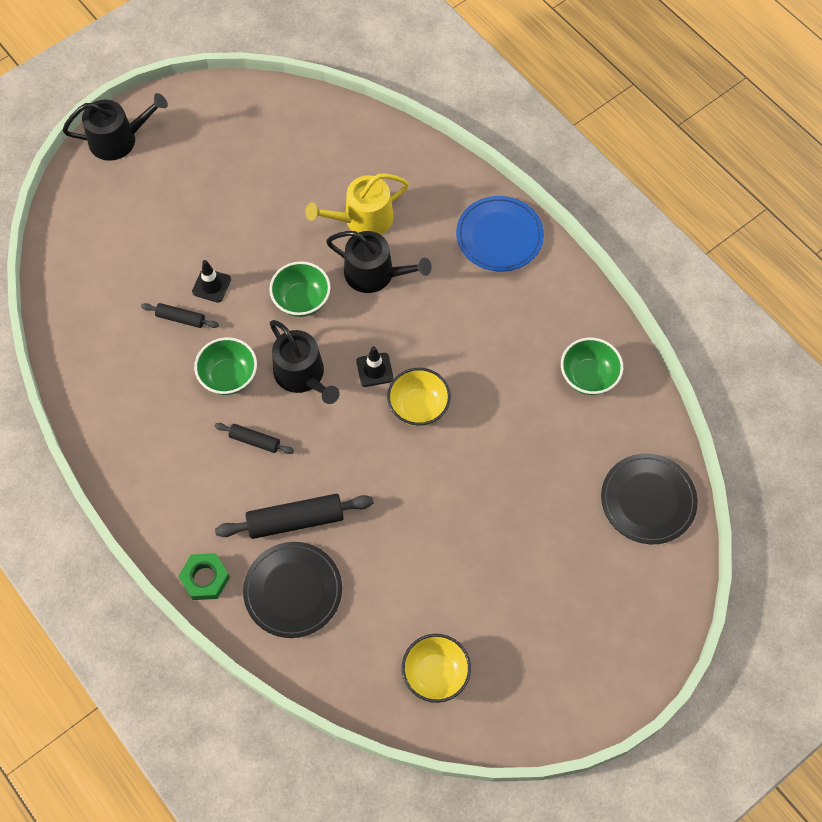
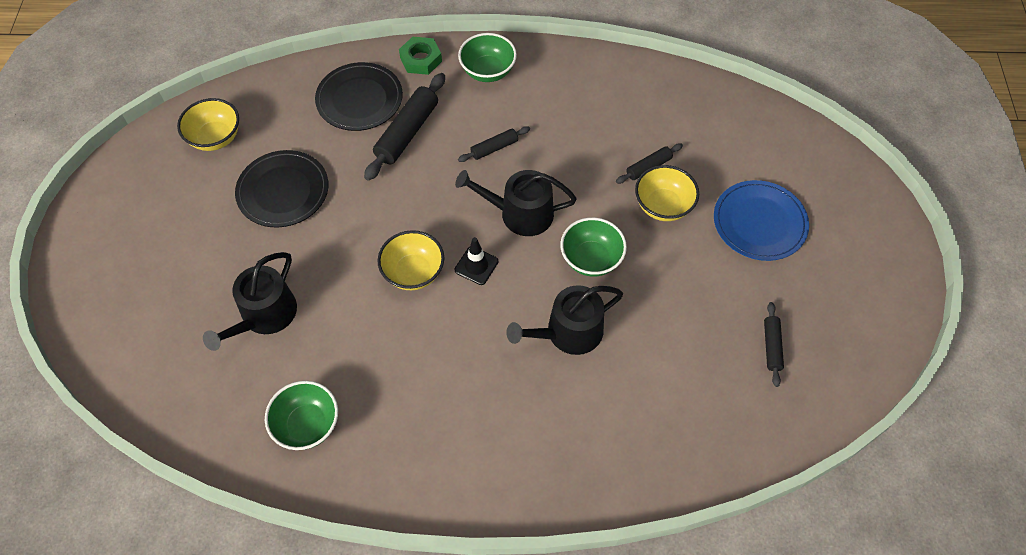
camera: 130 degrees right, 5 degrees down
(118, 139) = (884, 232): black watering can -> black watering can (264, 316)
(211, 285) = (663, 206): black traffic cone -> yellow bowl
(229, 376) = (565, 166): green bowl -> green bowl (488, 71)
(277, 153) = (771, 346): none -> black rolling pin
(363, 219) = (636, 365): yellow watering can -> none
(499, 236) = (515, 471): blue plate -> blue plate (759, 222)
(648, 500) = (164, 375): black plate -> black plate (283, 191)

